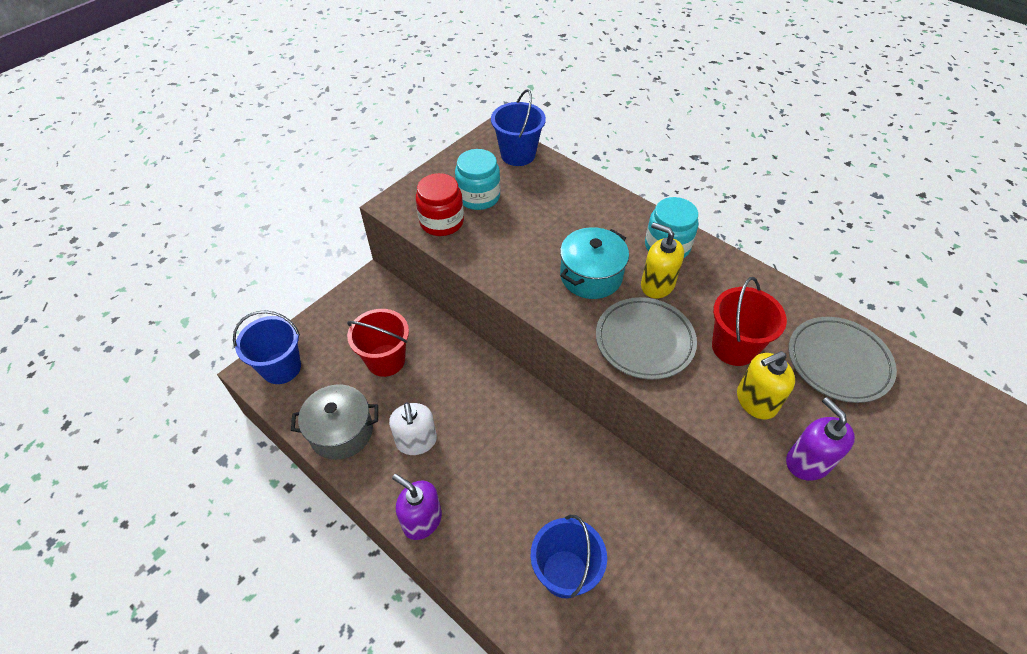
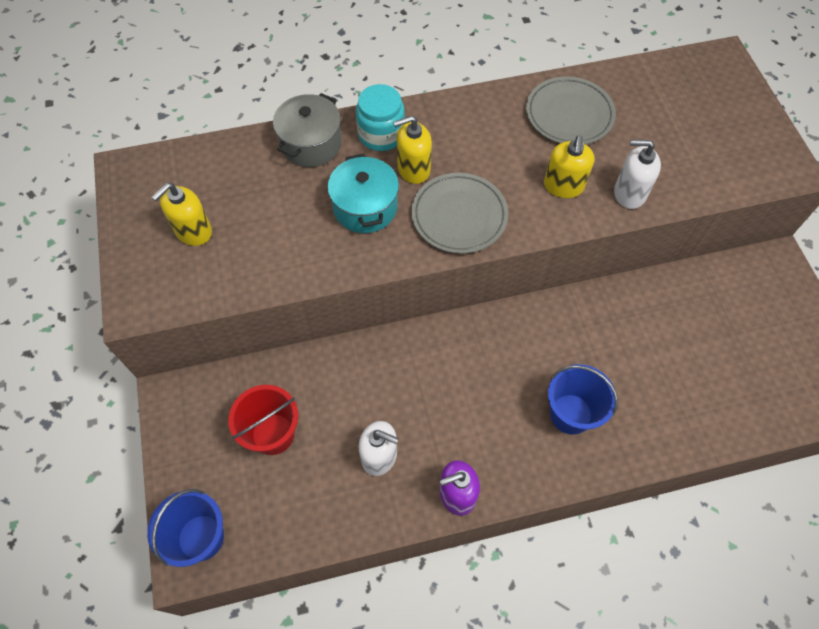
camera: 55 degrees left, 10 degrees up
(341, 431) = (320, 516): grey pot -> grey pot (311, 144)
(441, 222) = (196, 281): red jar -> none
(478, 197) = (193, 231): turquoise jar -> yellow soap dispenser
(518, 154) = (170, 166): blue bucket -> none
(734, 347) = (510, 164): red bucket -> none
(807, 462) = (629, 193): purple soap dispenser -> white soap dispenser

